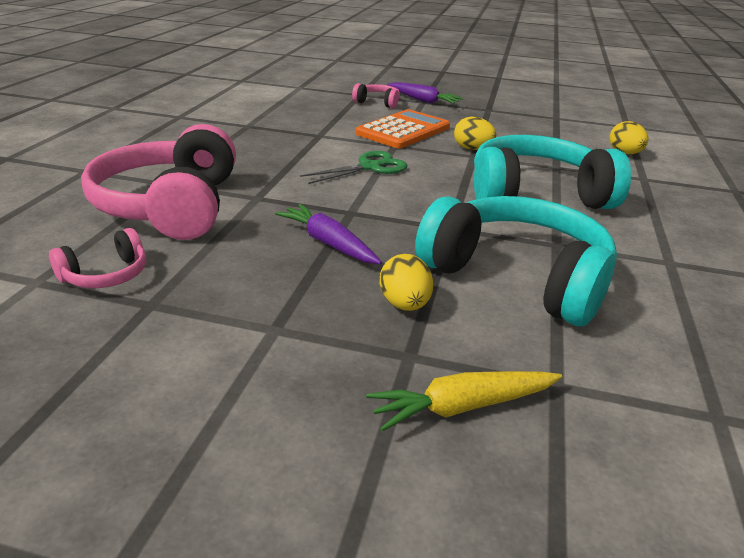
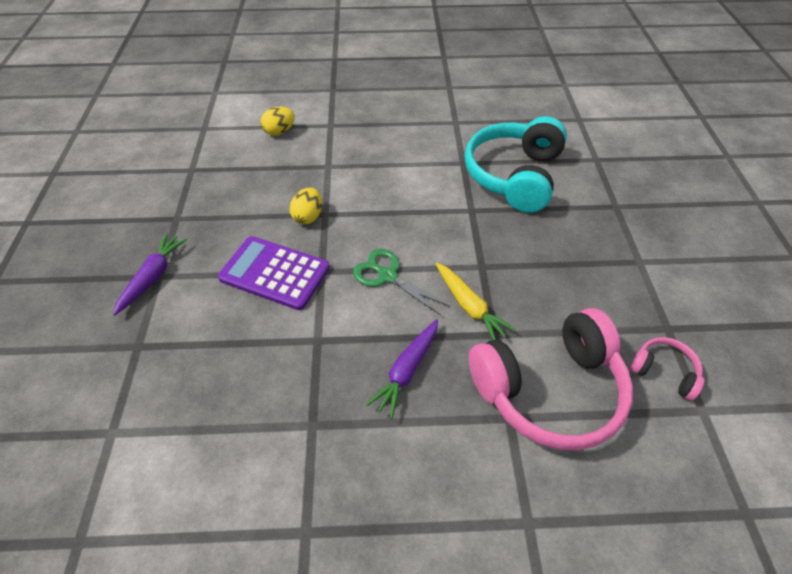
camera: 105 degrees left, 20 degrees up
(328, 243) = (536, 265): purple carrot -> purple carrot (407, 370)
(377, 103) = (174, 318): pink headphones -> none
(403, 130) = (274, 273): orange calculator -> purple calculator
(404, 305) = (576, 215): yellow egg -> none
(463, 407) = (634, 184): yellow carrot -> yellow carrot (469, 306)
(536, 194) = (391, 174): turquoise headphones -> none

